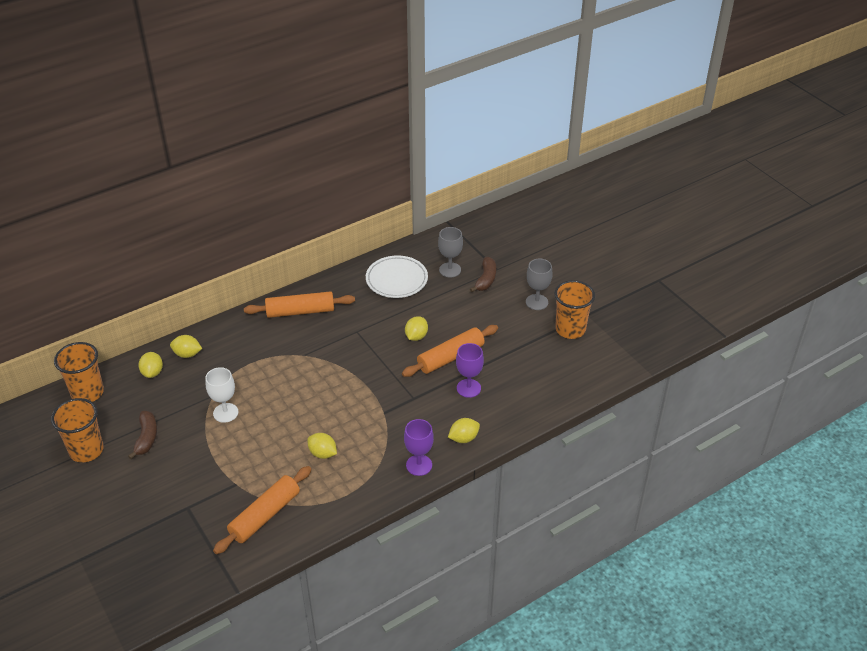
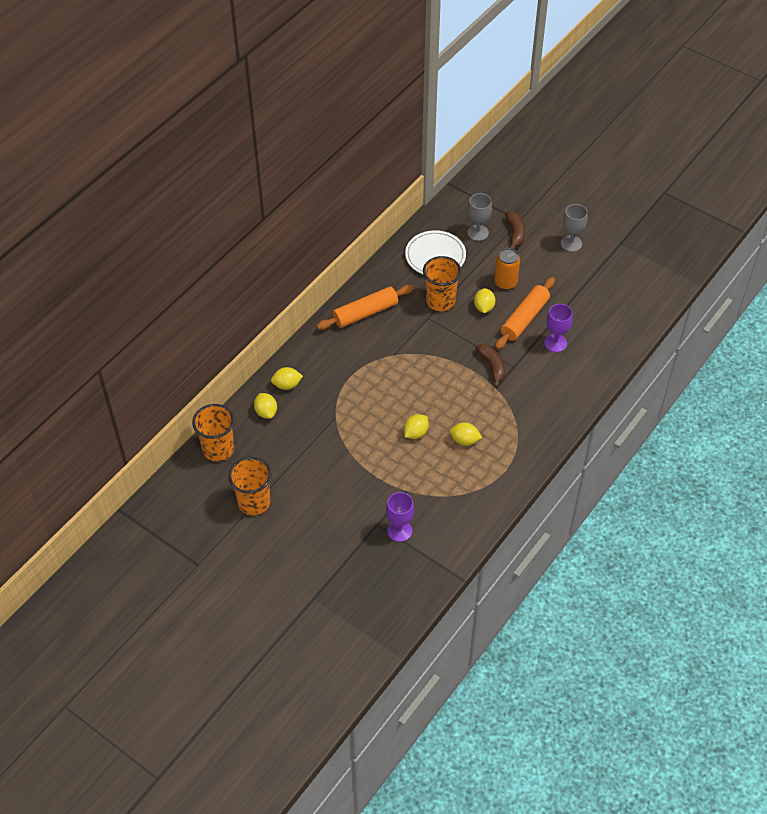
camera: 20 degrees left, 10 degrees up
(146, 438) = (301, 474): brown banana -> brown banana (492, 366)
(225, 413) = (357, 429): white goblet -> none
(265, 515) = (448, 510): orange rolling pin -> none
(419, 465) = (551, 425): purple goblet -> purple goblet (399, 531)
(450, 320) = (505, 283): none -> orange can
(463, 438) = (575, 390): yellow lemon -> yellow lemon (415, 433)
(570, 329) = (613, 262): orange cup -> orange cup (440, 301)

